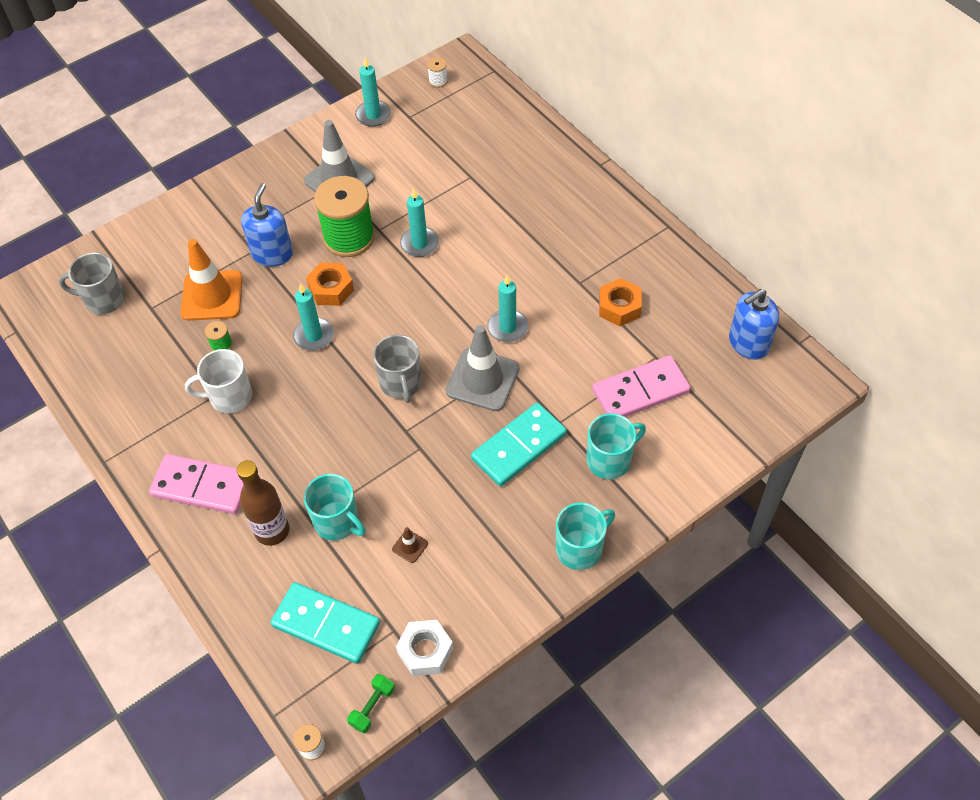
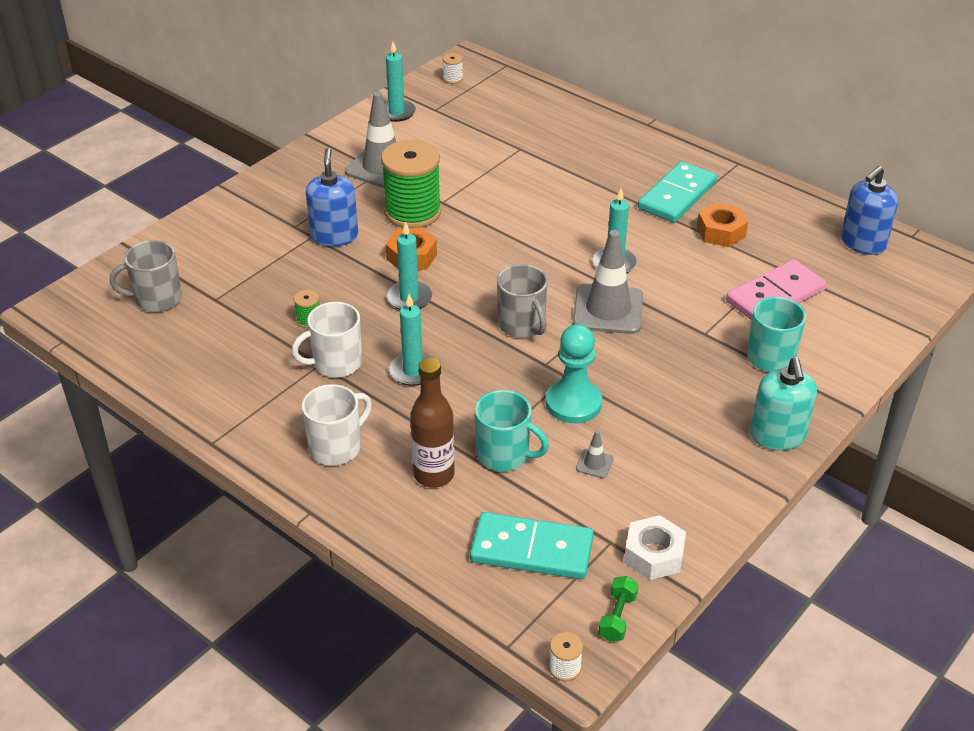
camera: 15 degrees left, 15 degrees down
(202, 486) = (336, 447): pink domino -> white mug
(212, 296) = (281, 279): orange traffic cone -> none
(410, 546) = (594, 463): brown traffic cone -> grey traffic cone
(415, 478) = (573, 403): none -> turquoise pawn
(419, 244) = (491, 208): turquoise candle -> turquoise candle (413, 371)
(519, 447) = (672, 360): turquoise domino -> turquoise domino (677, 196)
(580, 548) = (777, 436): turquoise mug -> turquoise soap dispenser

